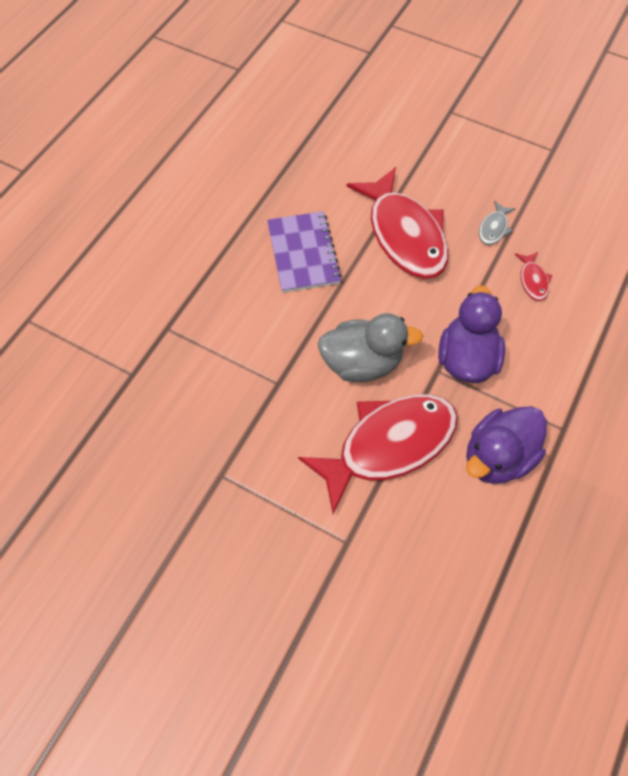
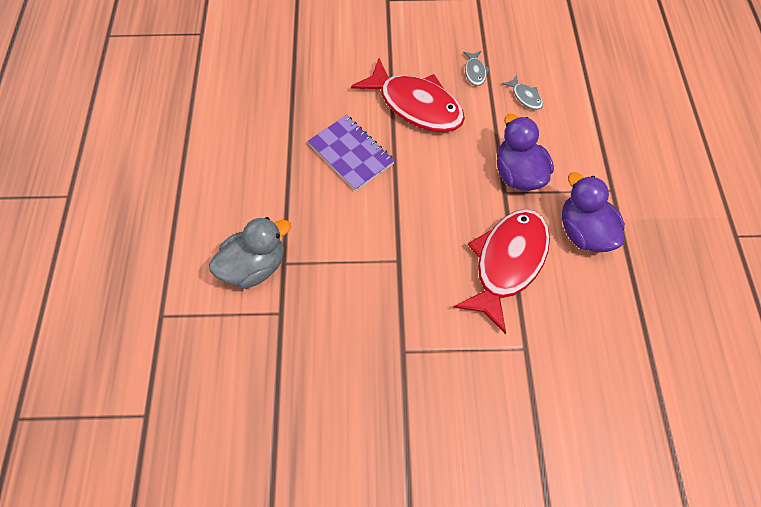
camera: 30 degrees left, 0 degrees up
(362, 363) = (449, 214): grey duck -> grey duck (255, 266)
(497, 457) = (583, 232): purple duck -> purple duck turned 135 degrees clockwise
(533, 280) = (525, 97): red fish -> grey fish

